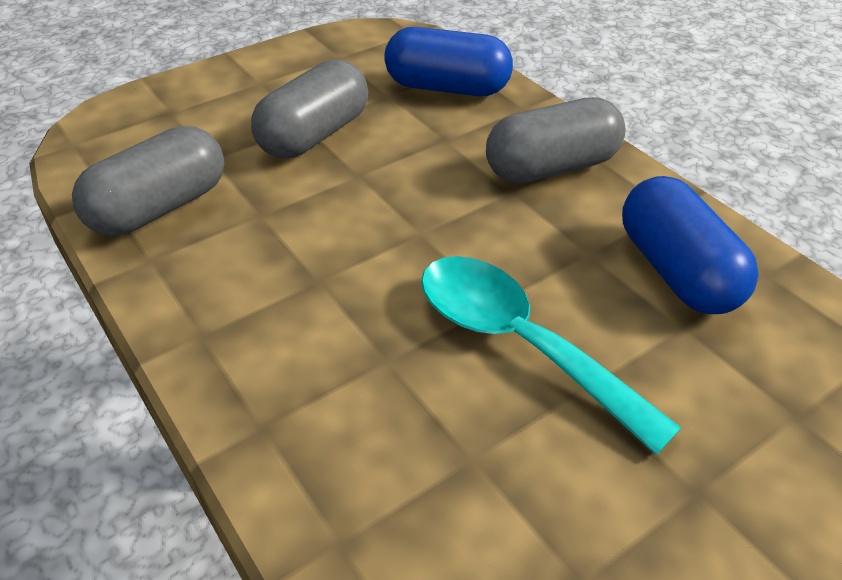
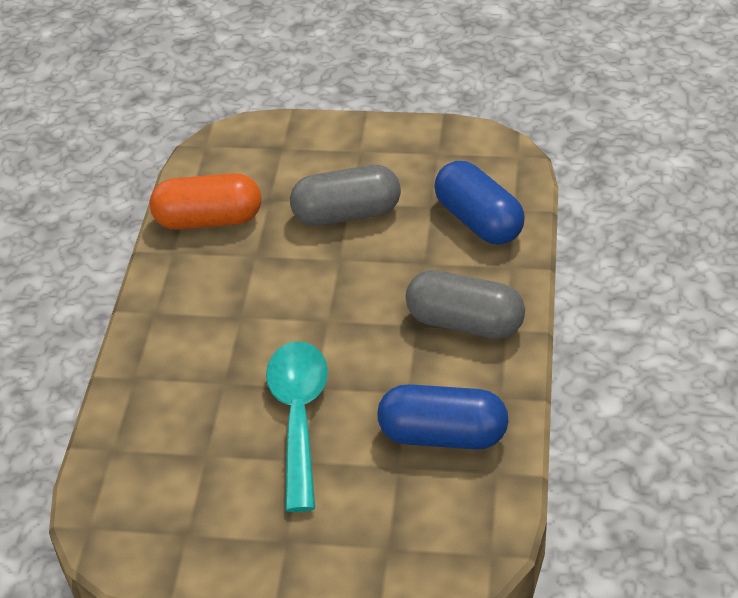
camera: 45 degrees right, 0 degrees up
(159, 207) = (208, 220): grey capsule -> orange capsule
(676, 271) = (443, 435): blue capsule -> blue capsule turned 75 degrees clockwise

